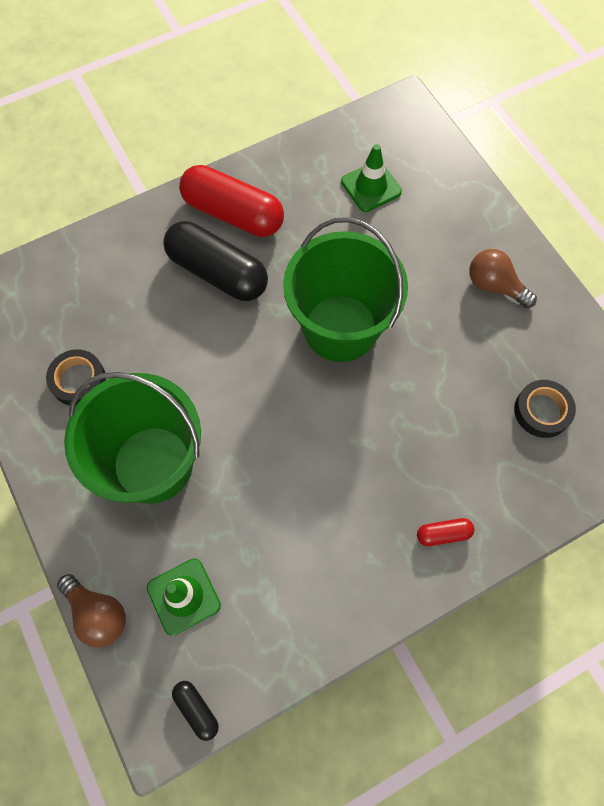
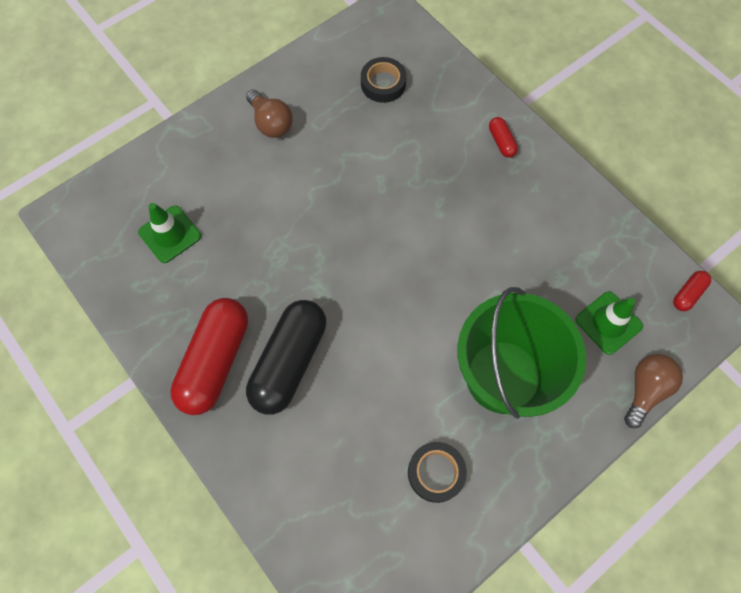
camera: 100 degrees left, 0 degrees up
(196, 709) = (688, 294): black capsule -> red capsule
(340, 328) = (334, 239): green bucket -> none
(494, 286) = (271, 123): brown light bulb -> brown light bulb turned 60 degrees counterclockwise

